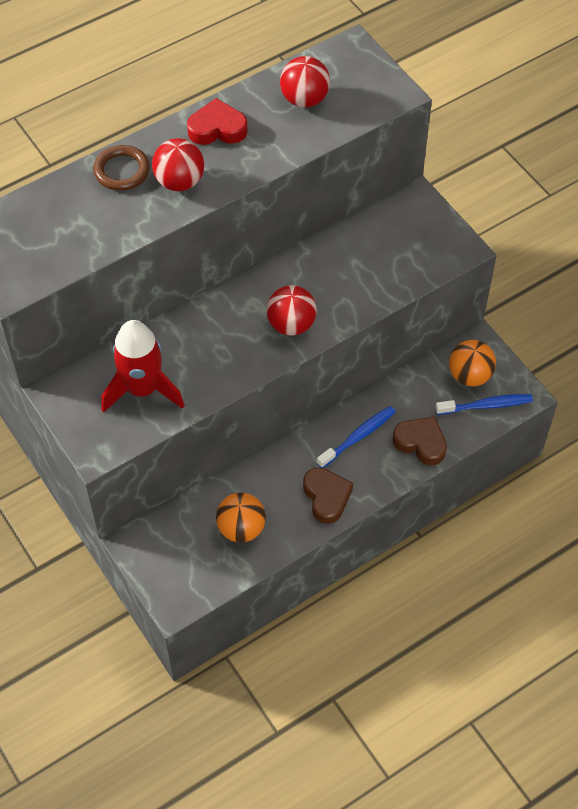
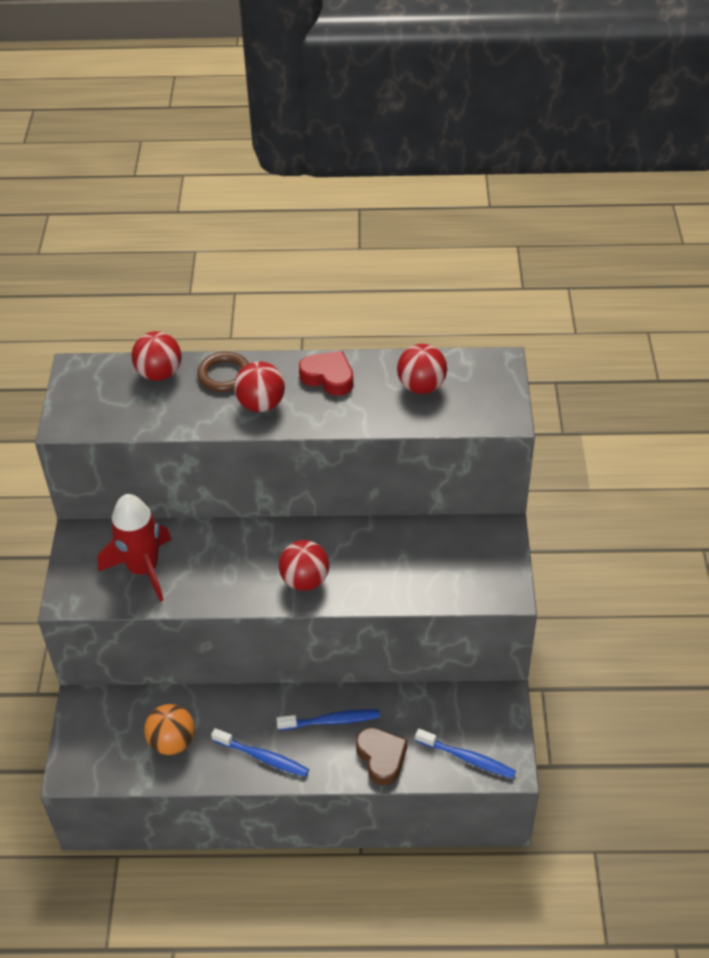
camera: 35 degrees right, 10 degrees down
(60, 198) = (159, 374): none -> red ball
(326, 497) = (263, 757): brown heart -> blue toothbrush
(469, 375) = (473, 723): orange ball -> none

